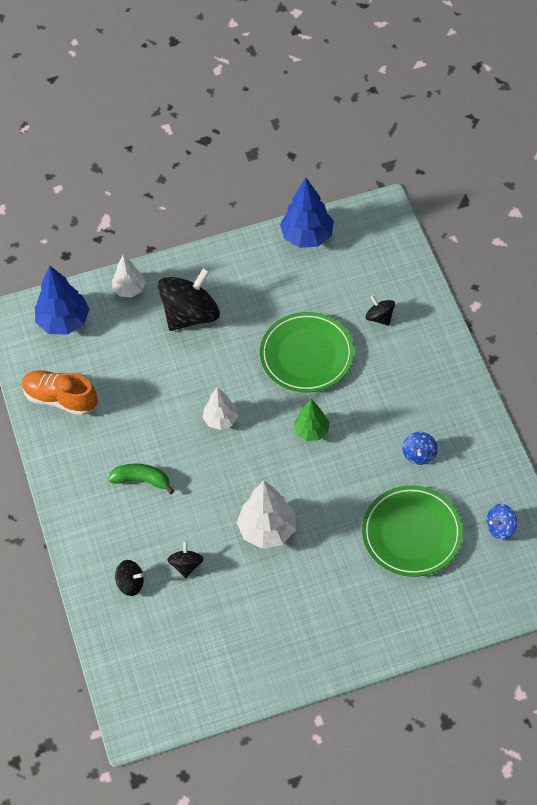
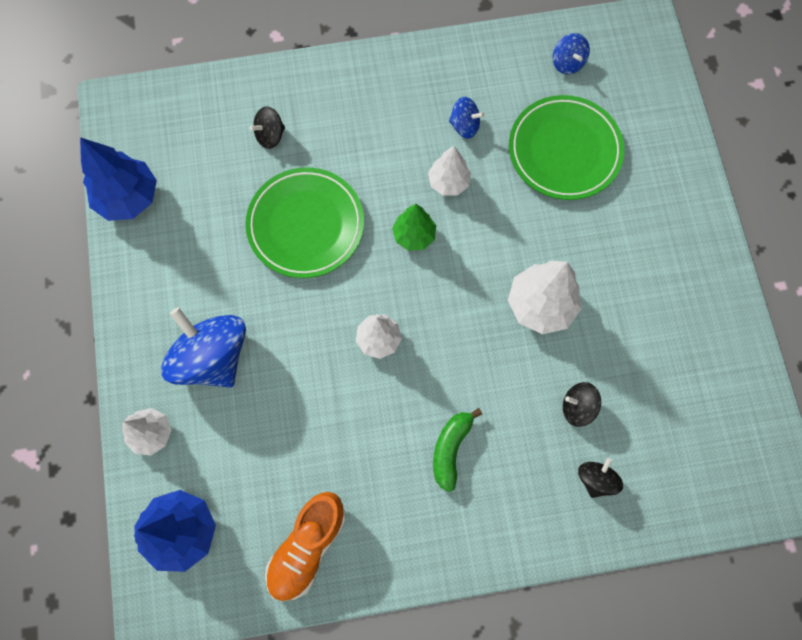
camera: 85 degrees left, 15 degrees up
(190, 315) = (212, 357): black spinning top -> blue spinning top
(364, 449) = (448, 182): none -> white tree

